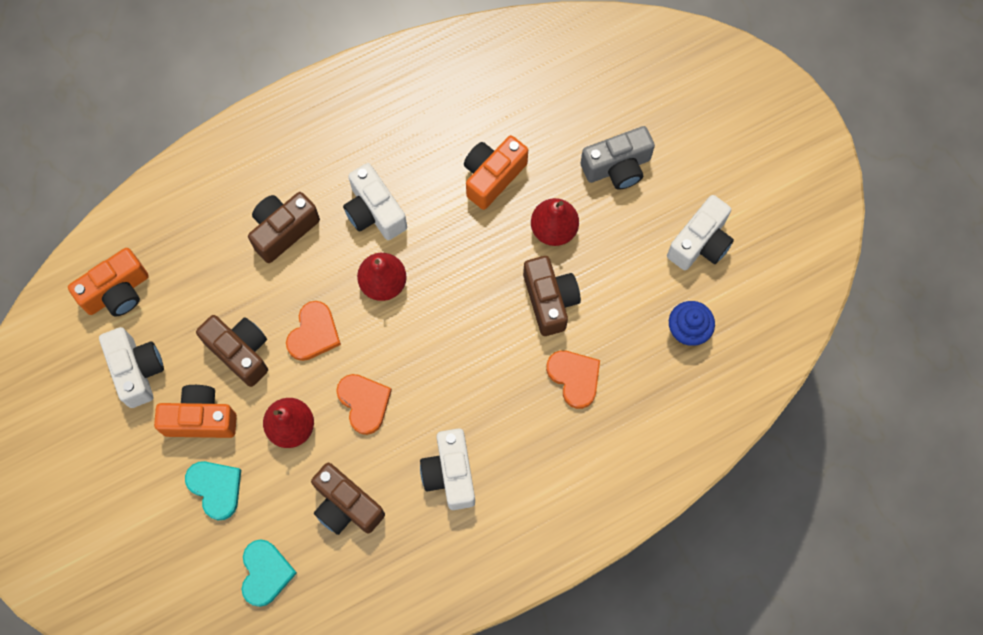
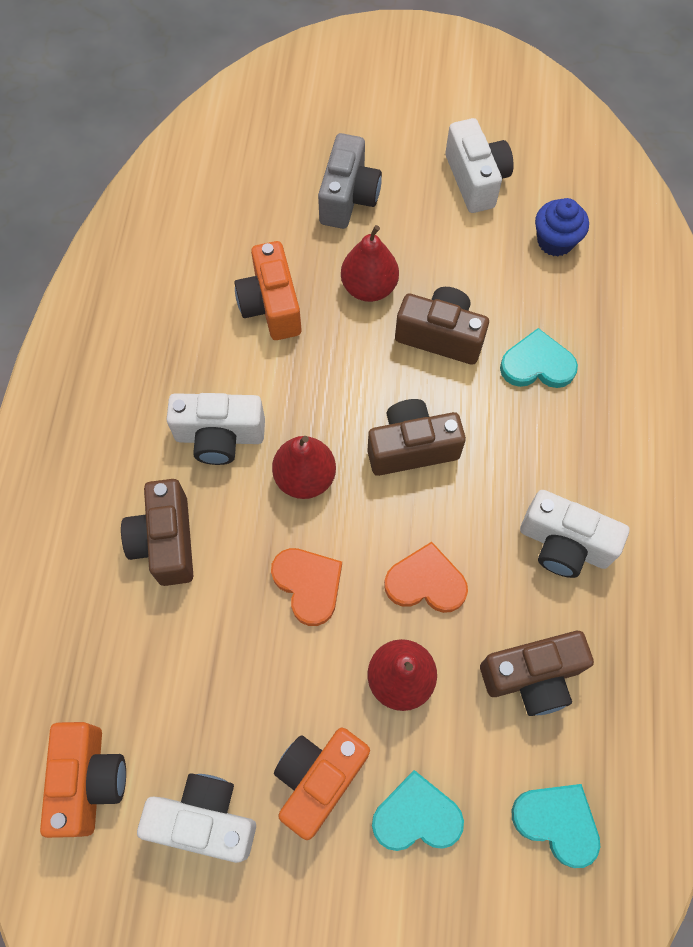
camera: 55 degrees left, 5 degrees down
(240, 352) = (271, 680): brown camera -> brown camera (411, 447)
(574, 378) = (537, 364): orange heart -> turquoise heart

